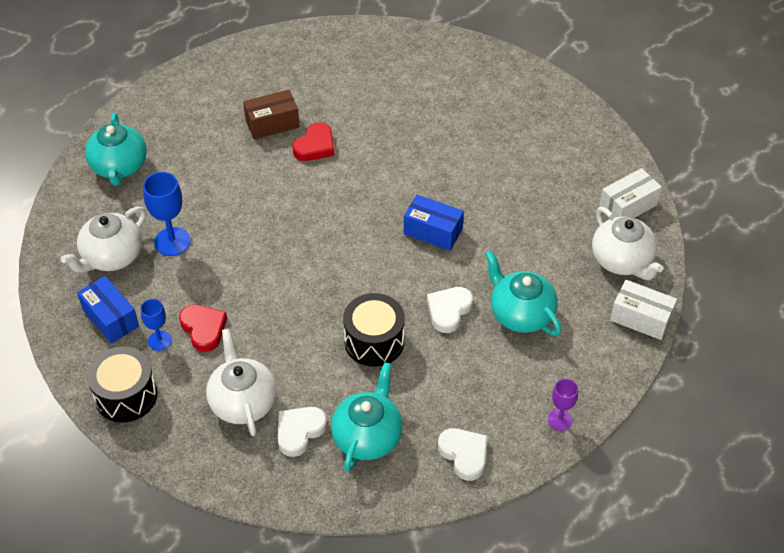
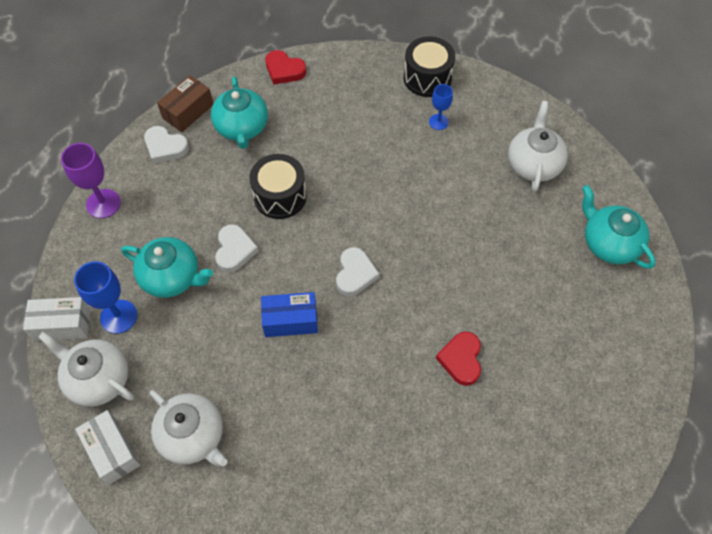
camera: 150 degrees right, 10 degrees up
(110, 318) = (487, 120): blue box -> none
(172, 241) = (500, 199): blue goblet -> blue goblet (118, 316)
(204, 329) = (414, 144): red heart -> red heart (284, 70)
(243, 402) = (345, 110): white teapot -> white teapot (193, 436)
(272, 123) = (521, 364): brown box -> brown box (188, 111)
(299, 431) = (291, 109): white heart -> white heart (355, 274)
(560, 420) = (103, 203): purple goblet -> purple goblet, size x1.62
(628, 206) = (112, 451): white box -> white box turned 60 degrees counterclockwise

